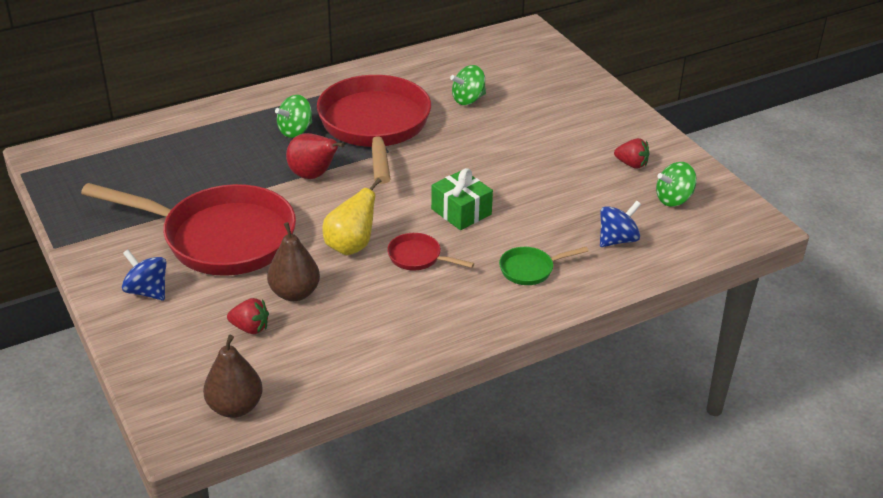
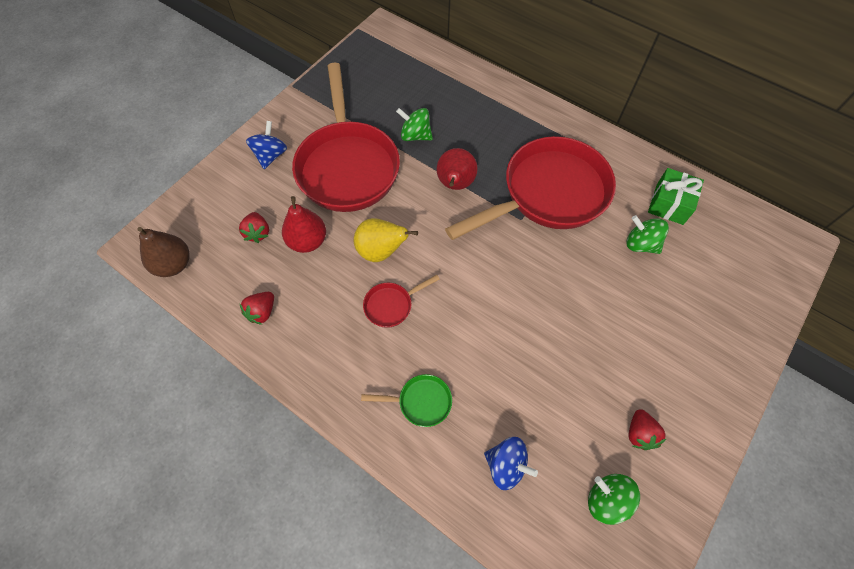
camera: 65 degrees right, 25 degrees up
(295, 131) = (505, 145): green spinning top -> green spinning top (415, 135)
(295, 293) = (308, 241): brown pear -> red pear
(357, 349) = (262, 312): none -> red strawberry
(418, 257) = (391, 305): red pan -> red pan turned 120 degrees counterclockwise
(461, 211) = (470, 311): green gift -> green gift (669, 204)
(530, 269) = (420, 402): green pan -> green pan turned 135 degrees clockwise

